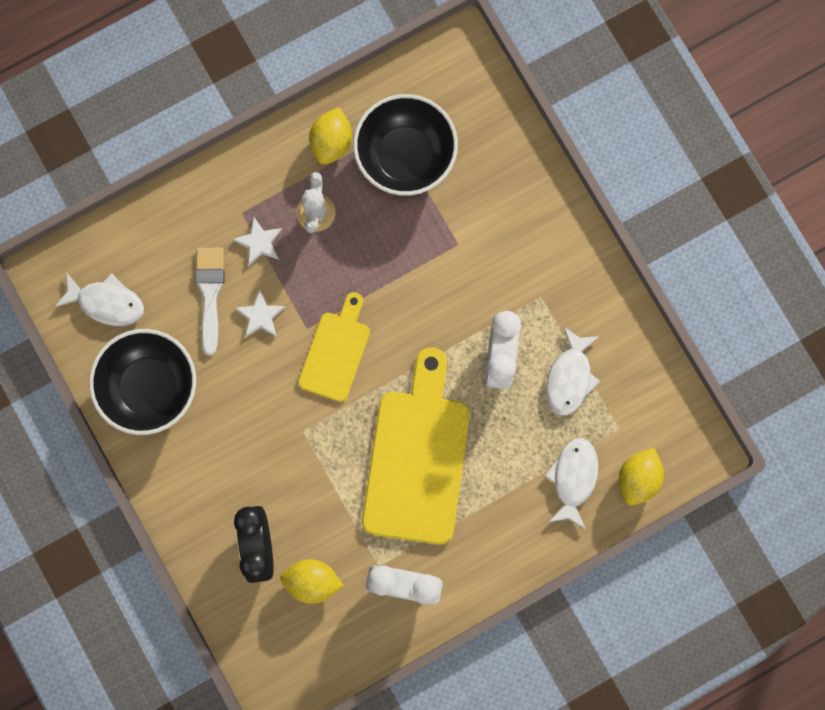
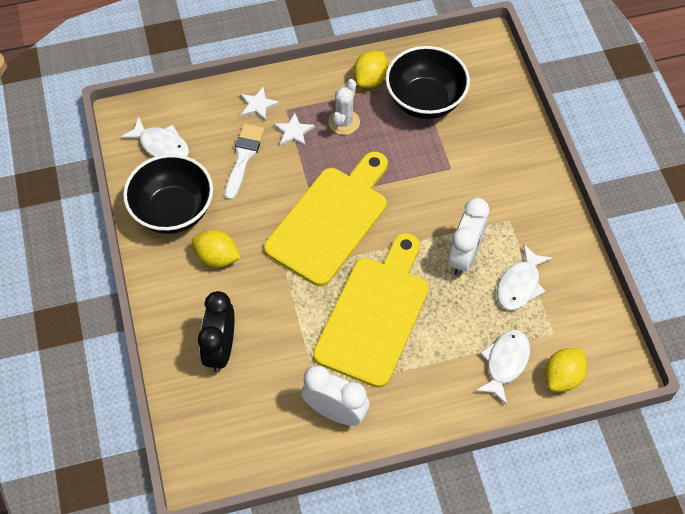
camera: 15 degrees right, 20 degrees down
(260, 316) = (278, 181): white star -> white star (258, 105)
(312, 581) = (257, 389): yellow lemon -> yellow lemon (217, 257)
(336, 352) = (330, 221): yellow cutting board -> yellow cutting board, size x1.75

